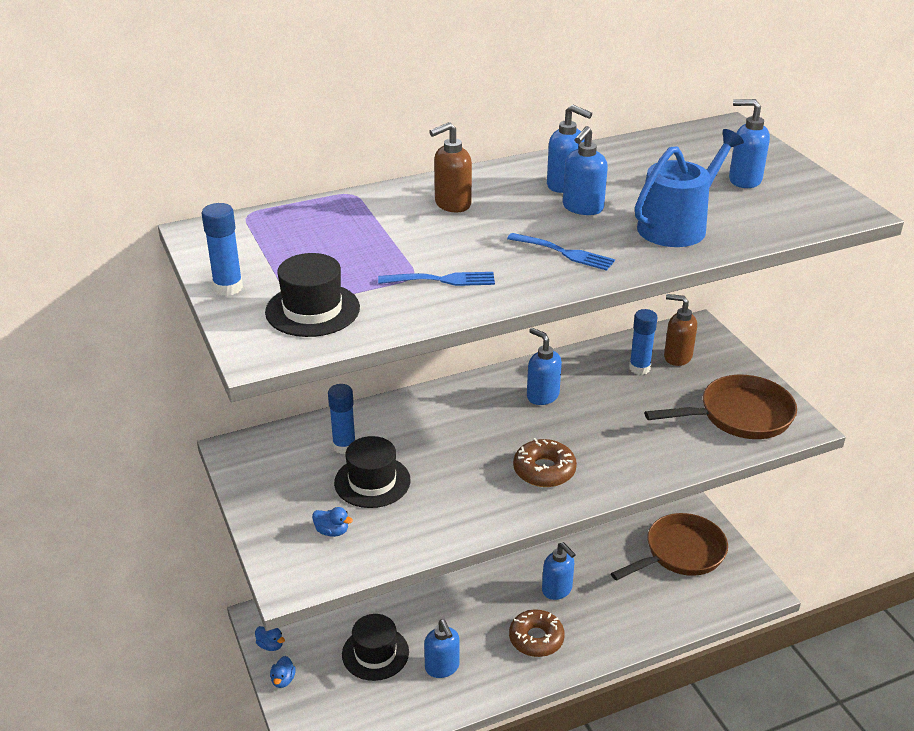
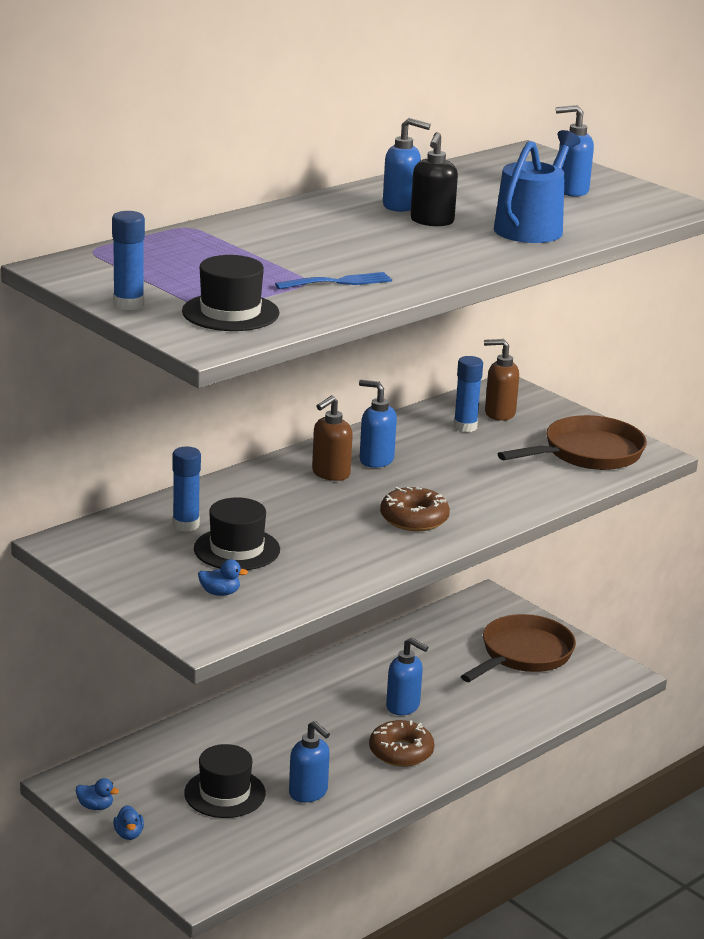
camera: 20 degrees left, 10 degrees down
(452, 204) = (300, 228): brown soap dispenser -> brown soap dispenser (330, 474)
(564, 253) = (440, 254): blue fork -> none
(582, 208) = (432, 221): blue soap dispenser -> black soap dispenser

